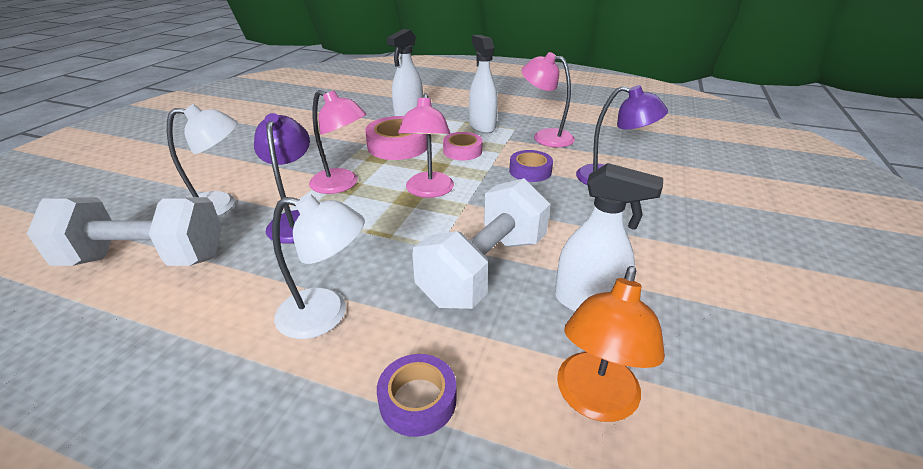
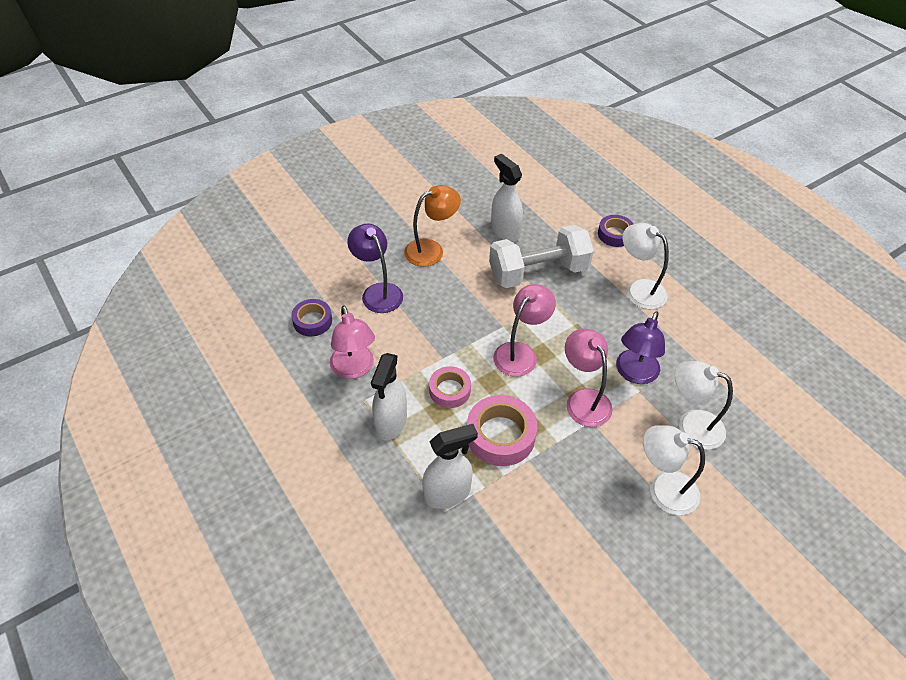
camera: 145 degrees left, 15 degrees up
(146, 259) = (744, 388): white dumbbell -> none
(244, 163) = (663, 489): none -> white lamp
(530, 171) = (423, 332): purple tape -> purple tape (312, 321)
(594, 400) = (547, 202): orange lamp -> orange lamp (431, 250)

